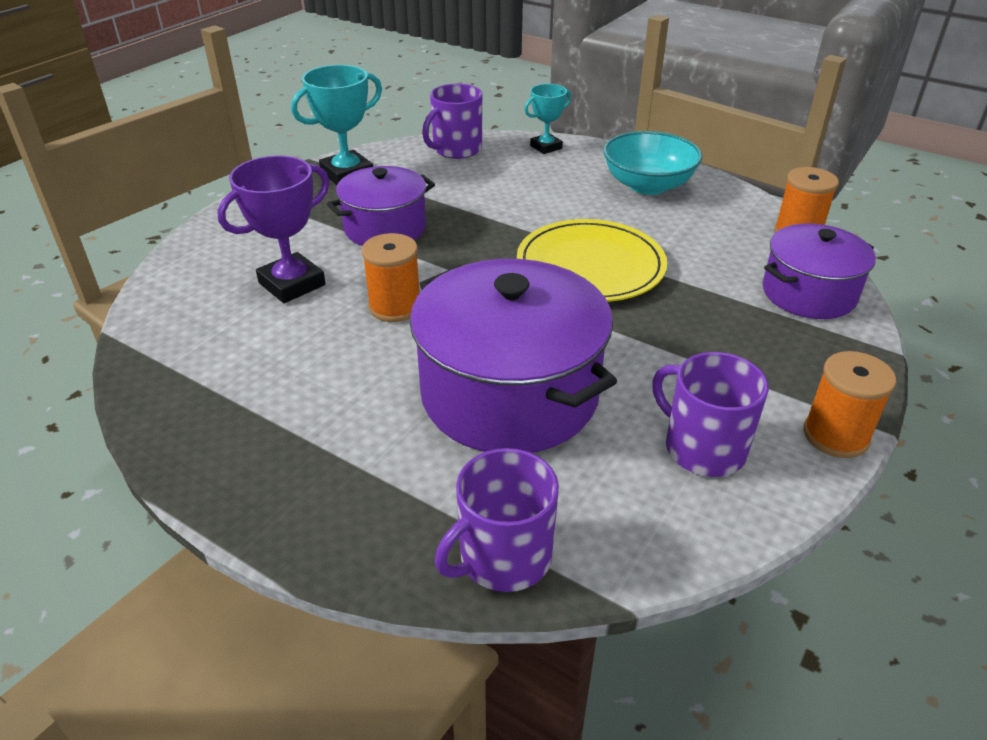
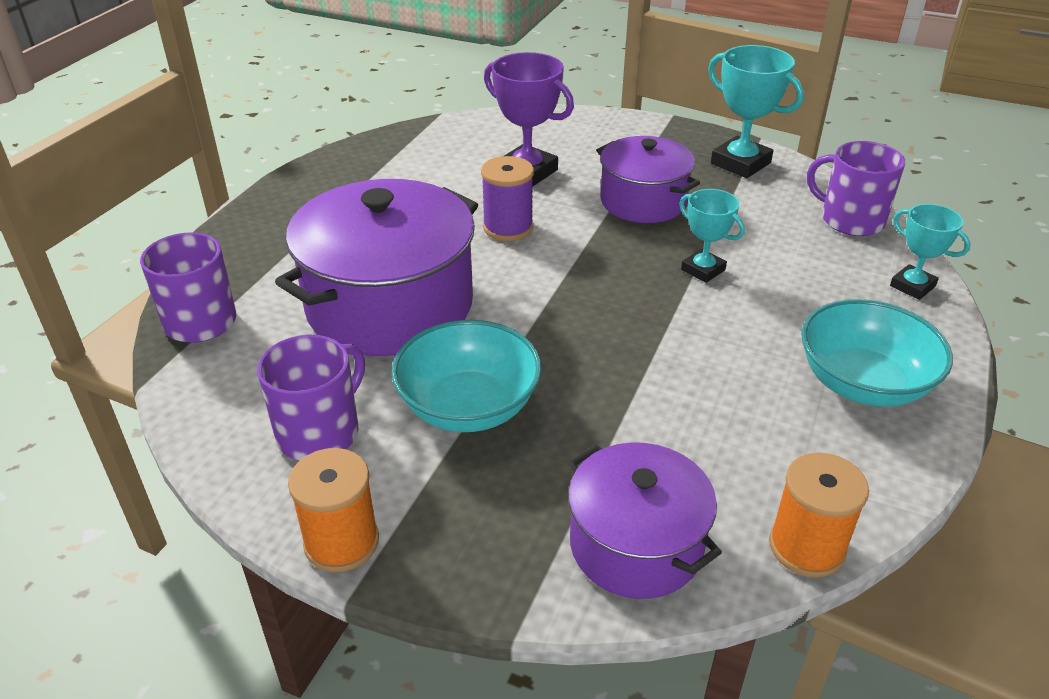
camera: 80 degrees right, 0 degrees up
(395, 307) = (508, 227): orange spool -> purple spool
(502, 218) = (703, 270): none -> turquoise trophy
(590, 266) = (627, 342): yellow plate -> none
(668, 354) = (468, 407): none -> turquoise bowl

